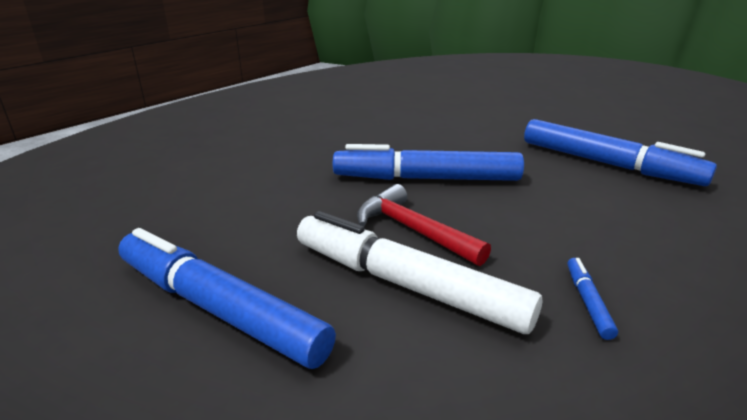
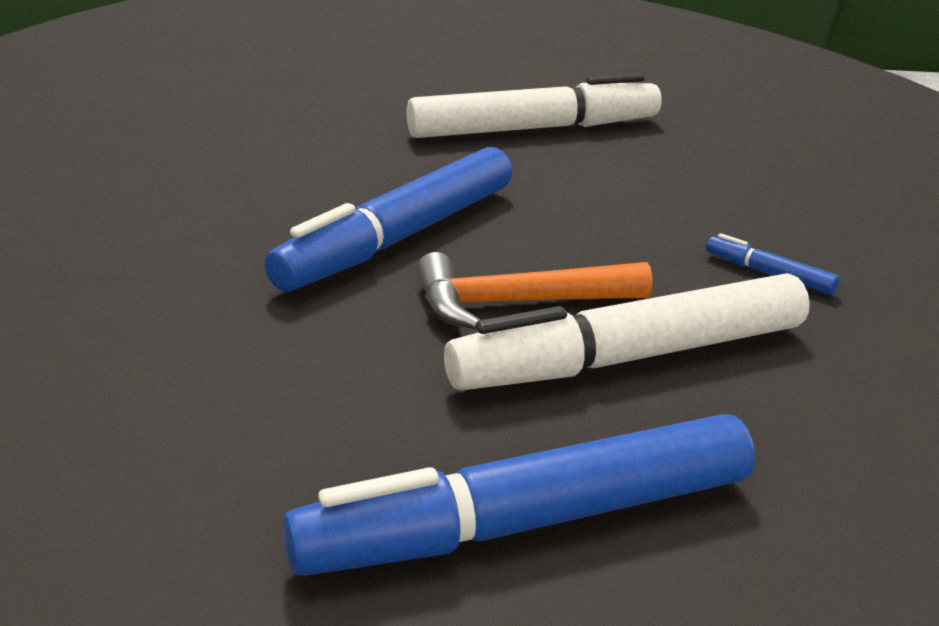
camera: 55 degrees left, 0 degrees up
(413, 230) = (518, 303): red hammer -> orange hammer
(607, 164) = (534, 129): blue marker -> white marker

